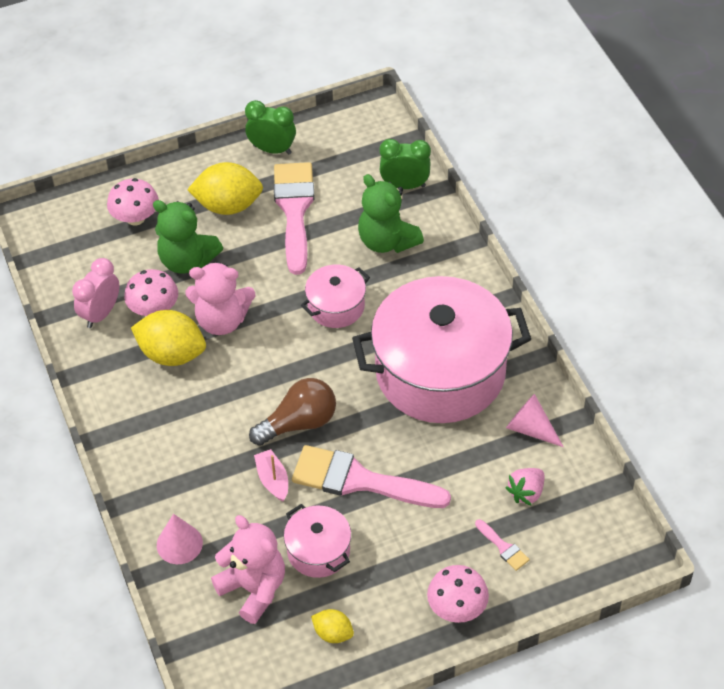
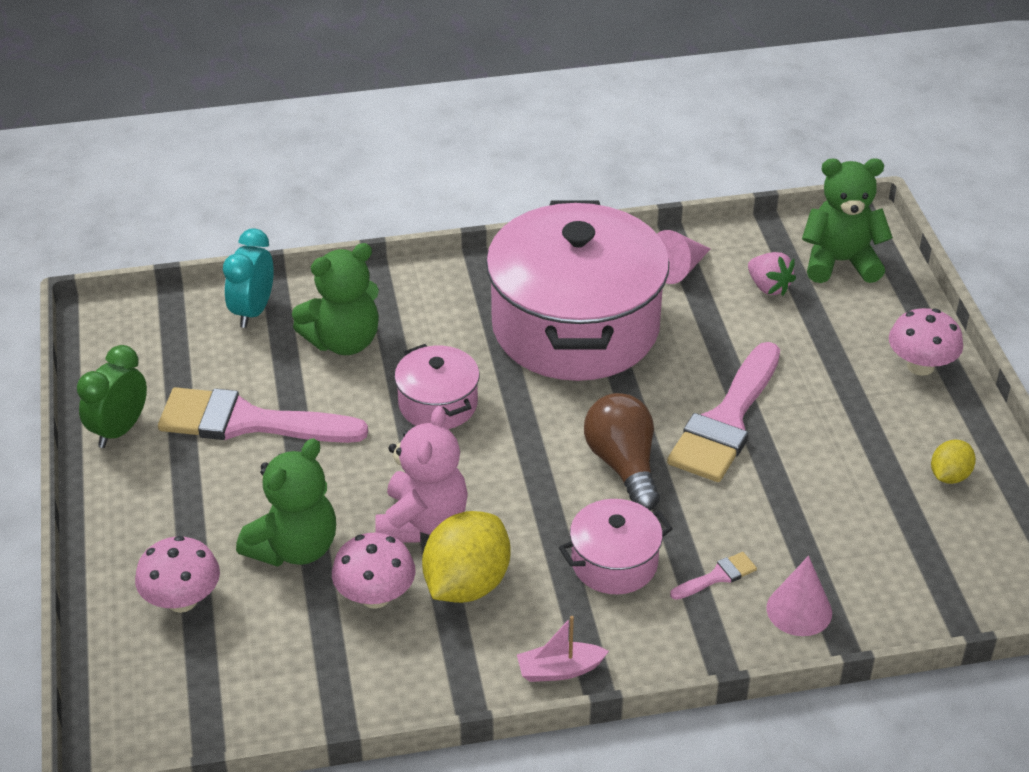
camera: 80 degrees left, 10 degrees down
(101, 314) = (361, 661): pink clock -> none
(228, 205) = (206, 490): yellow lemon -> none
(253, 589) = (878, 542): pink teddy bear -> none
(273, 480) = (710, 502): pink boat -> pink boat (559, 670)
(318, 551) = (827, 473): pink pot -> pink pot (614, 563)
(405, 185) = (253, 311): green clock -> turquoise clock
(503, 547) = (841, 317): pink brush -> pink brush (717, 576)
(575, 541) = (840, 262): none -> green teddy bear

